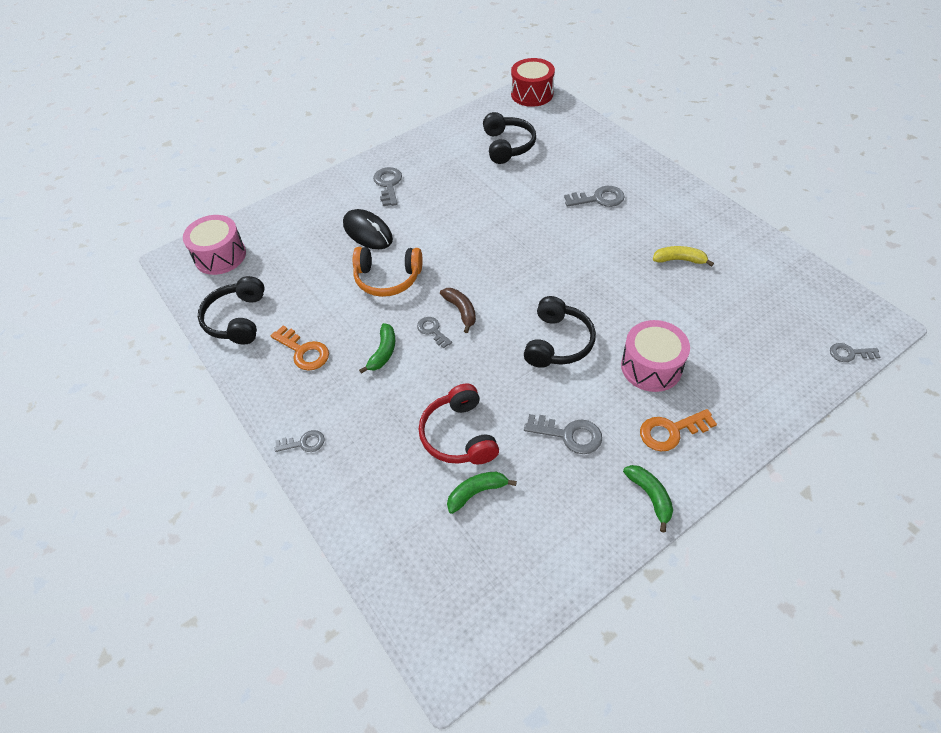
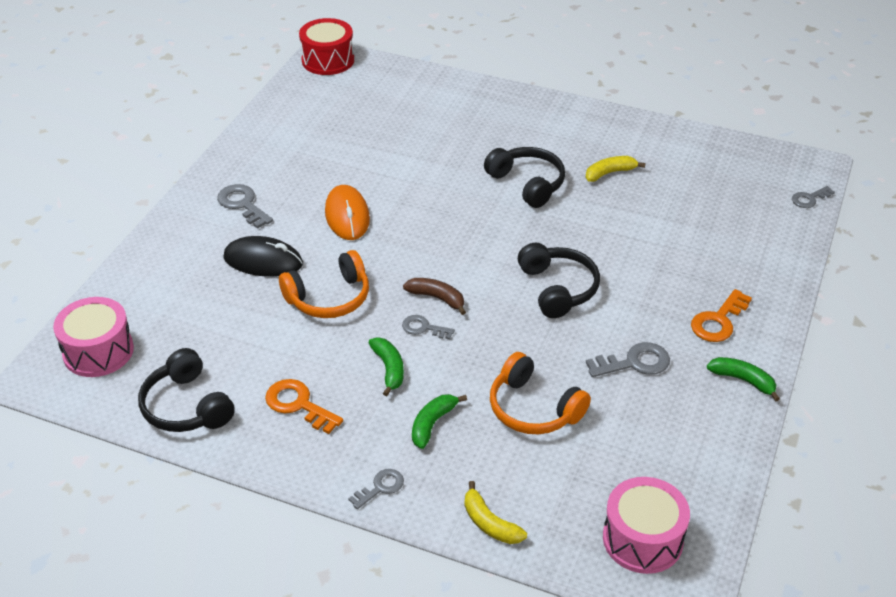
camera: 35 degrees left, 10 degrees down
(303, 351) = (298, 405): orange key -> orange key turned 150 degrees counterclockwise
(352, 513) = (489, 523): none -> yellow banana
(450, 219) = (347, 216): none -> orange mouse
(459, 435) = (533, 409): red headphones -> orange headphones
(476, 492) = (592, 448): green banana -> green banana (432, 424)
(507, 146) = (347, 121): black headphones -> black headphones (527, 183)
(598, 199) = (487, 143): grey key -> none
(651, 367) = (659, 275): pink drum -> pink drum (642, 539)

